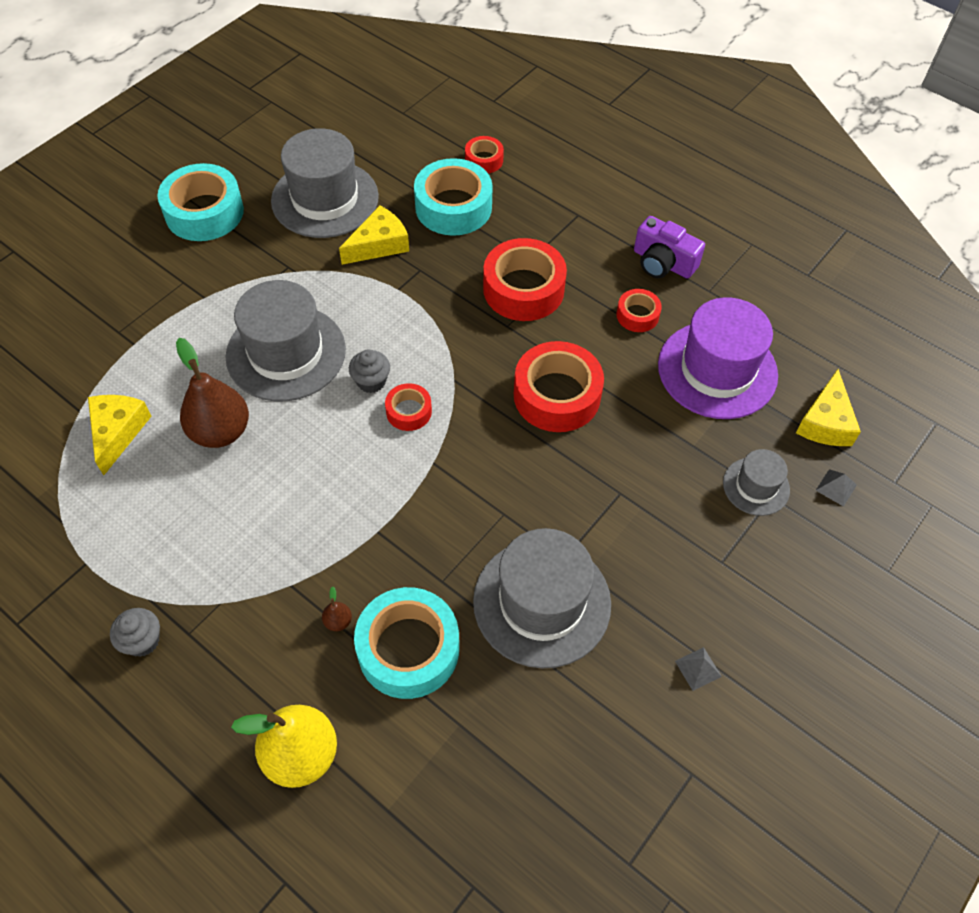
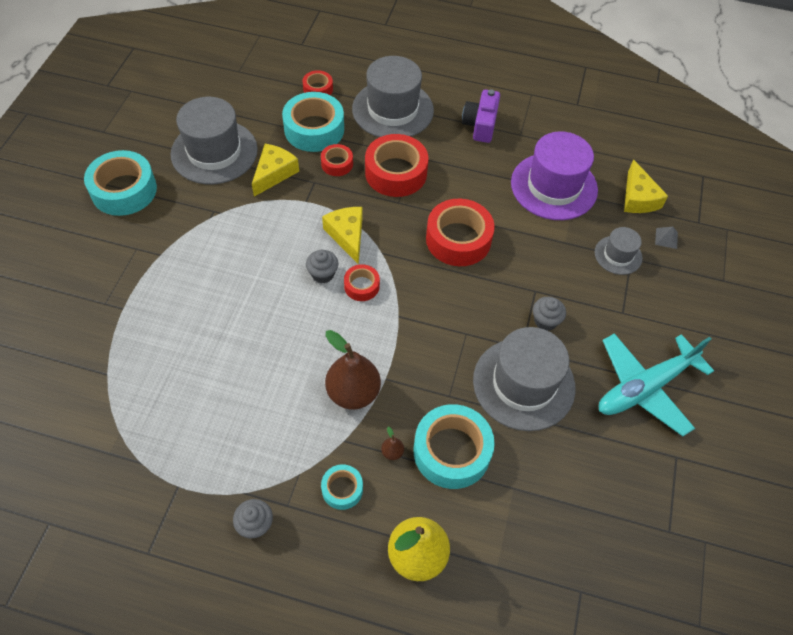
camera: 25 degrees left, 0 degrees up
(118, 432) = (148, 379): yellow cheese -> yellow cheese (347, 235)
(220, 431) = (229, 350): brown pear -> brown pear (353, 393)
(258, 641) = (342, 489): none -> turquoise tape
(286, 353) = (247, 275): grey hat -> grey hat (392, 110)
(612, 535) = (545, 321): none -> grey cupcake
(637, 315) = (483, 166): red tape -> red tape (337, 164)
(663, 263) = (480, 125): purple camera -> purple camera turned 90 degrees clockwise
(698, 668) = (644, 387): grey pyramid -> turquoise plane

